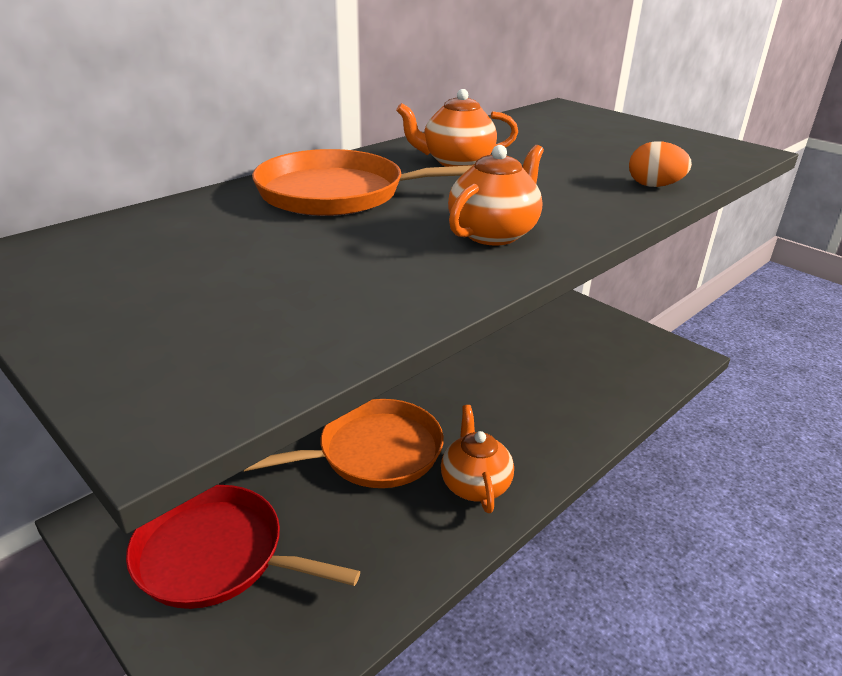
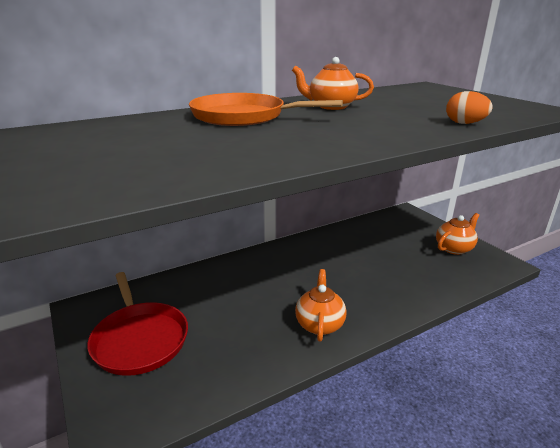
camera: 15 degrees right, 5 degrees down
(216, 555) = (140, 339): red pan -> red pan turned 150 degrees counterclockwise
(374, 452) = (259, 294): orange pan -> none
(493, 233) = (328, 139): orange teapot -> orange teapot (454, 248)

